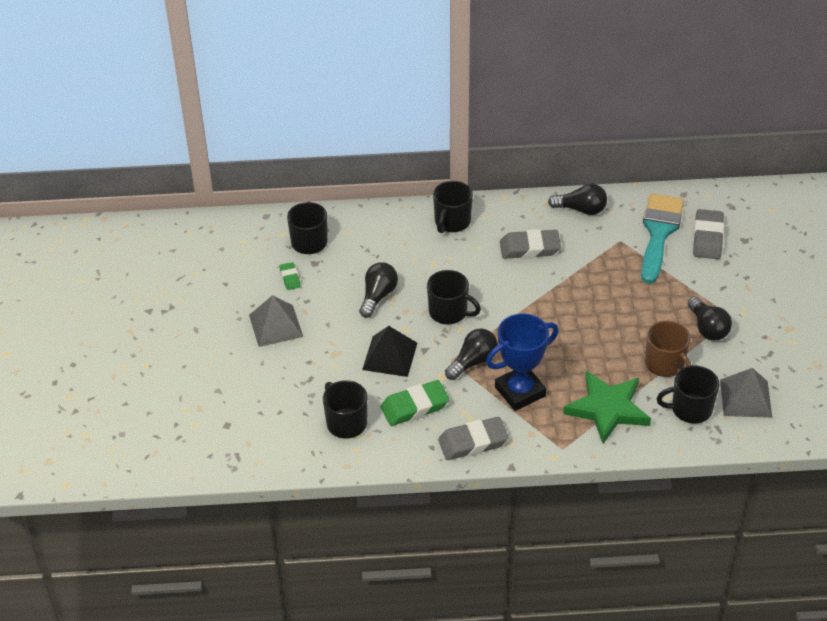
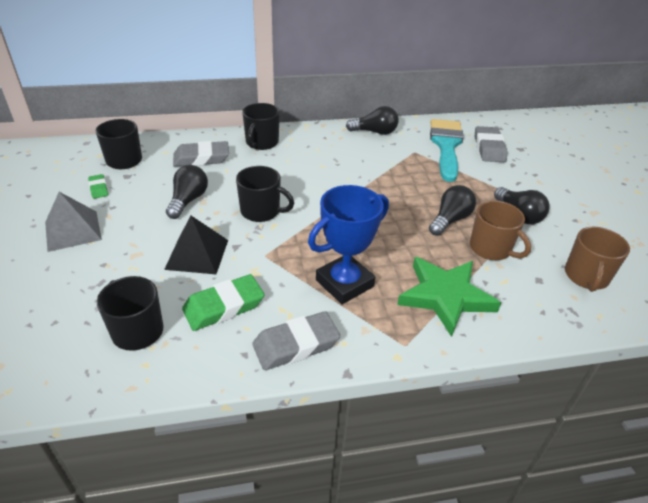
camera: 10 degrees left, 5 degrees down
(473, 362) = (289, 256): black light bulb -> black light bulb (450, 220)
(529, 248) = (334, 159): grey eraser -> grey eraser (201, 158)
(690, 409) = (534, 291): black mug -> none
(745, 398) = (586, 277): grey pyramid -> brown mug

